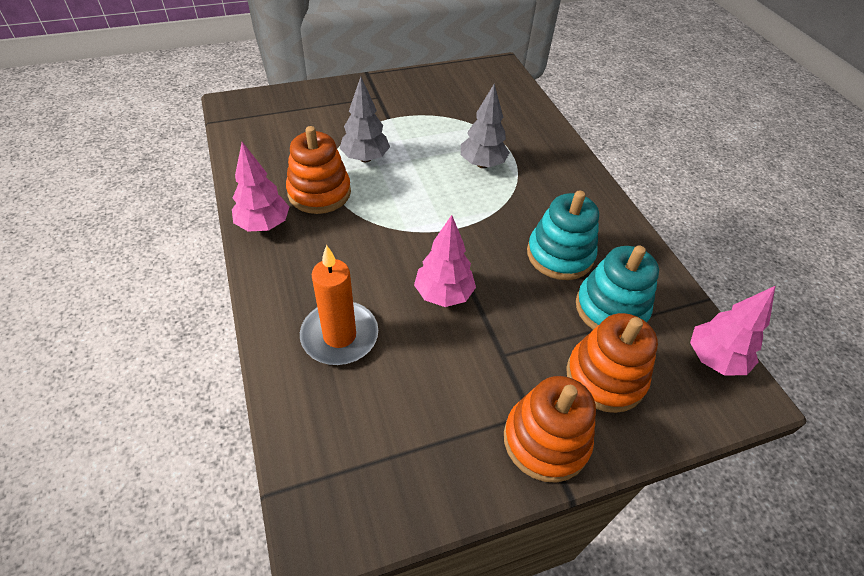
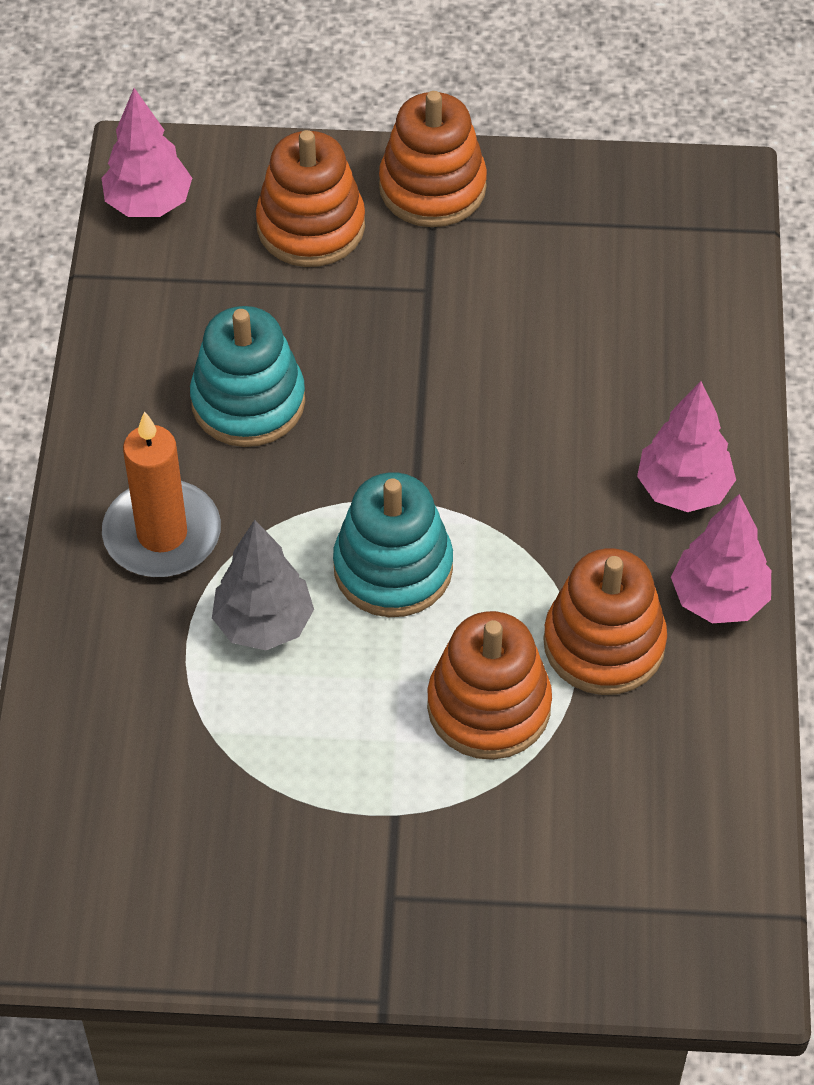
camera: 155 degrees left, 5 degrees up
(339, 336) = (641, 377): orange candle -> orange candle (162, 534)
(365, 158) = (489, 706): grey tree -> orange stacking toy
(443, 294) = (468, 392): pink tree -> pink tree (683, 489)
(611, 308) = (233, 303): turquoise stacking toy -> turquoise stacking toy (393, 568)

